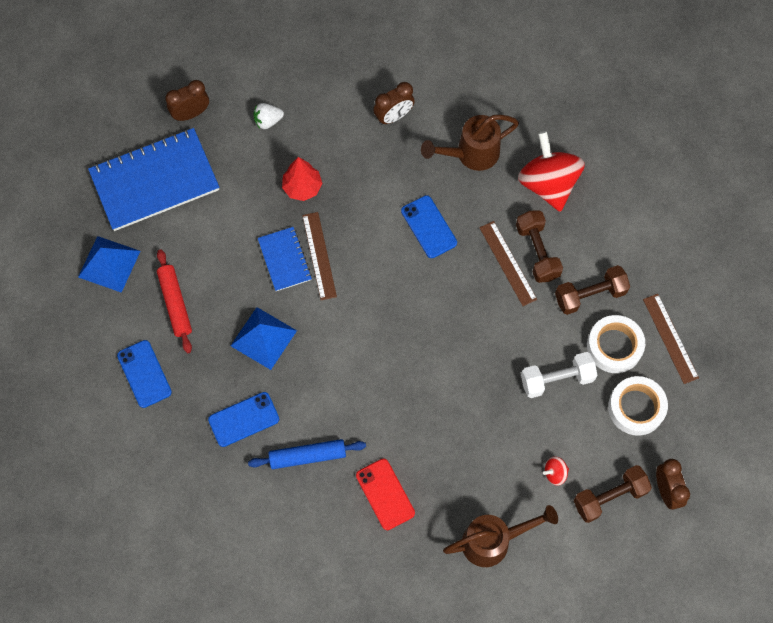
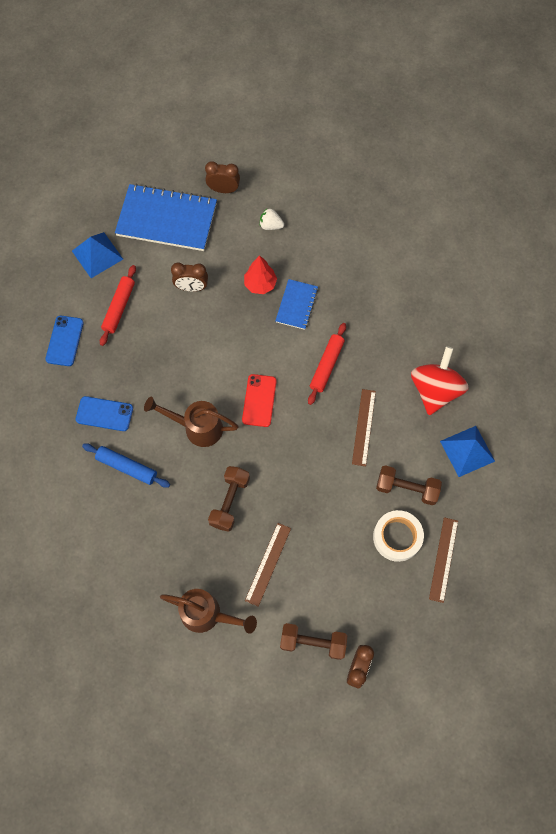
camera: 35 degrees right, 0 degrees up
(263, 338) = (158, 368): blue pyramid -> blue pyramid (467, 451)
(284, 260) = (212, 325): blue notebook -> blue notebook (296, 305)
(319, 255) = (237, 337): brown ruler -> brown ruler (268, 564)
(385, 494) = (158, 529): red phone -> red phone (259, 400)
(393, 116) = (359, 275): brown clock -> brown clock (192, 287)
(429, 227) = (326, 366): blue phone -> red rolling pin
(471, 154) = (394, 334): brown watering can -> brown watering can (197, 427)
(537, 252) = (391, 433): brown dumbbell -> brown dumbbell (230, 501)
(555, 473) = (286, 597): red spinning top -> none
(556, 379) = (337, 532): white dumbbell -> none
(636, 408) = (380, 592): white tape -> none

